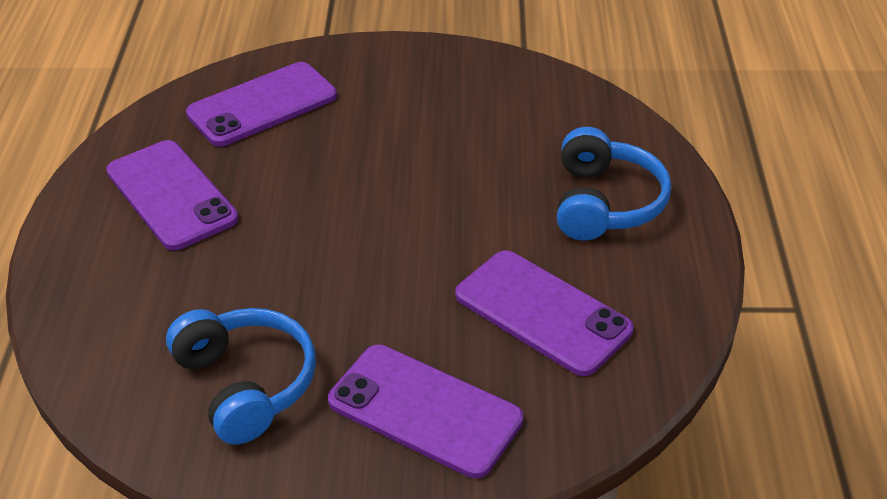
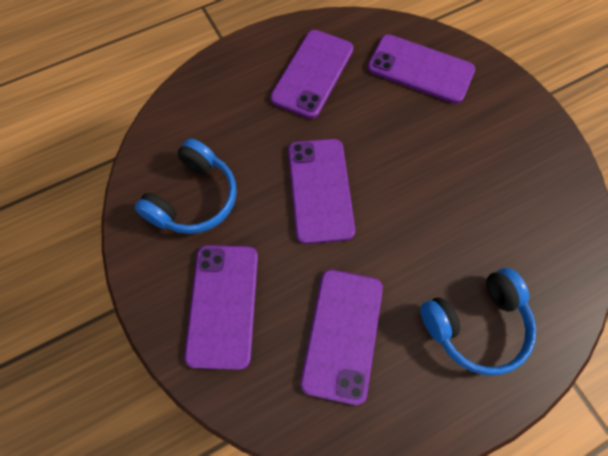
camera: 60 degrees right, 25 degrees up
(344, 256) = (320, 190): none -> purple phone

